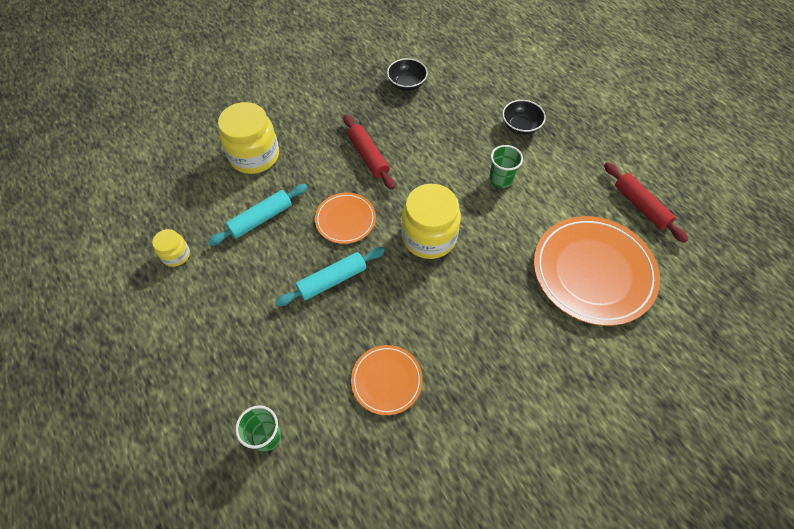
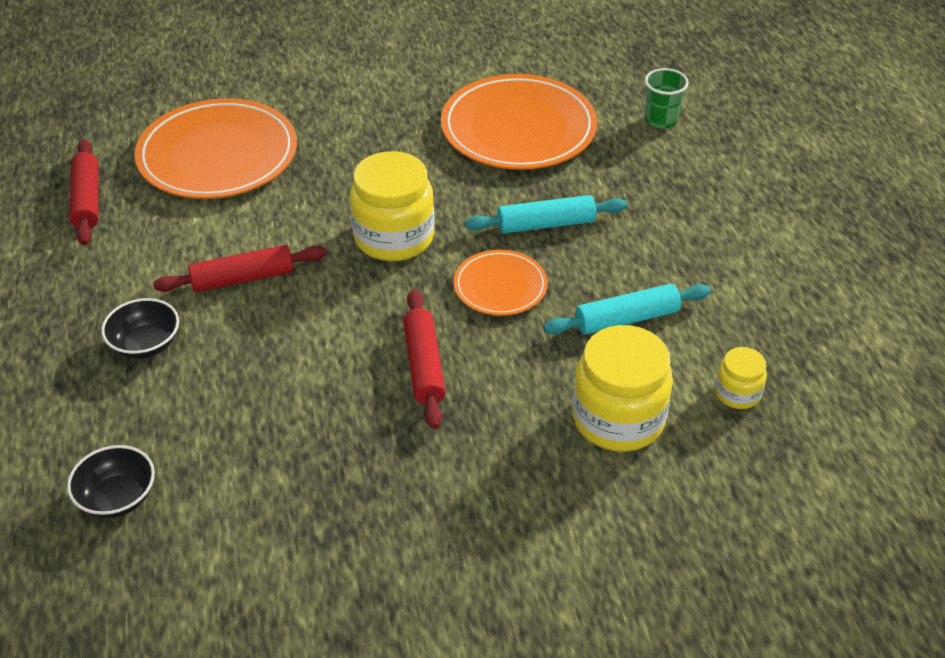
camera: 160 degrees left, 15 degrees down
(176, 255) = (760, 304): yellow jar -> yellow jar (737, 393)
(386, 380) = (518, 128): orange plate -> orange plate, size x1.91
(407, 84) = (282, 481): black bowl -> black bowl (117, 498)
(500, 179) = (243, 279): green cup -> red rolling pin

